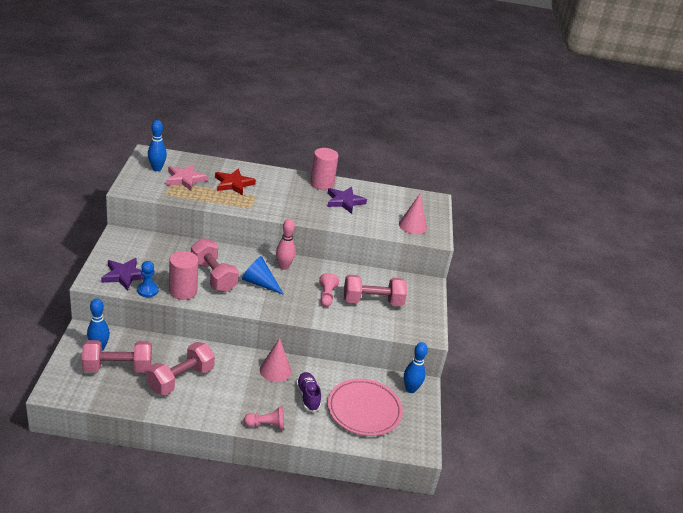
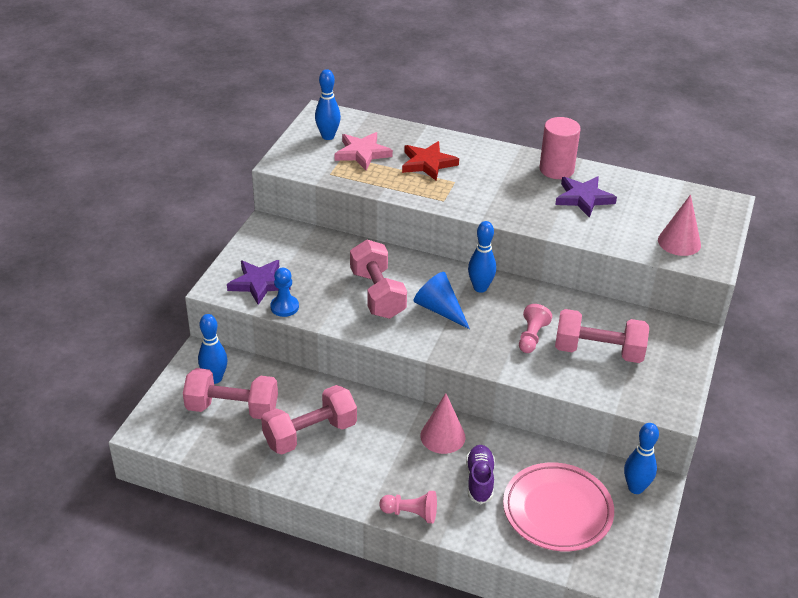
camera: 20 degrees right, 5 degrees up
(183, 291) = (331, 312): pink cylinder -> none
(284, 266) = (480, 288): pink bowling pin -> blue bowling pin

